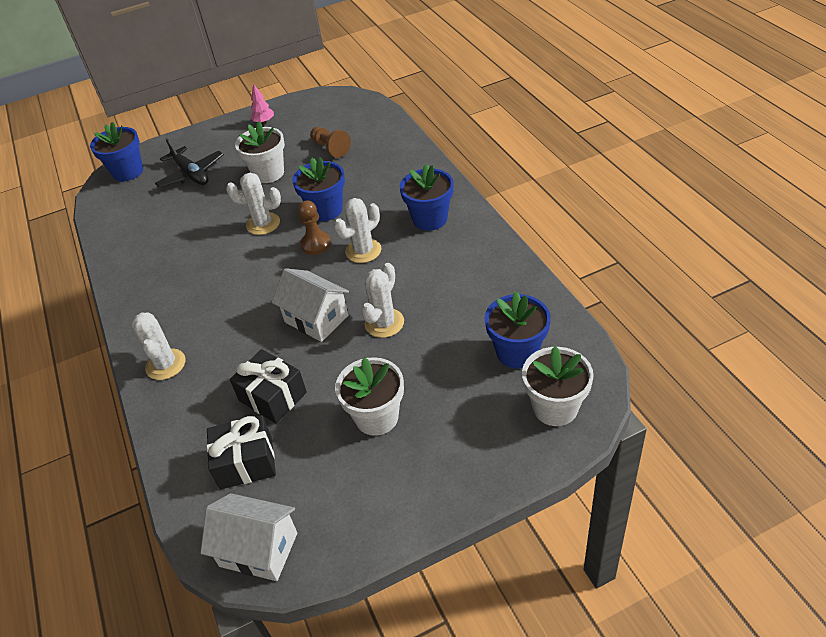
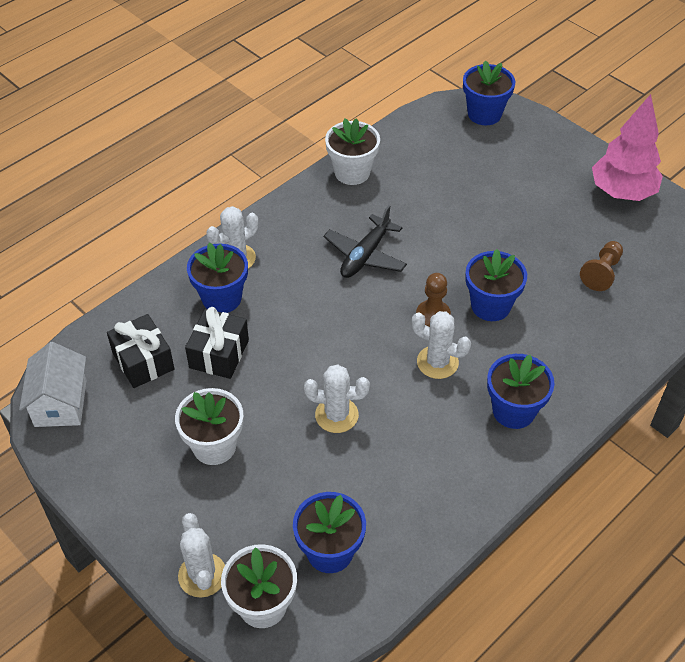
camera: 65 degrees right, 5 degrees up
(191, 174) = (502, 166): black plane -> black plane (365, 255)
(207, 384) = (221, 298): none -> blue flower pot
(263, 224) = (447, 258): white cactus -> white cactus (202, 575)
(264, 122) = (622, 192): pink tree -> pink tree, size x2.30
(268, 173) = (531, 232): white flower pot -> white flower pot (352, 172)
(316, 319) = (325, 354): white house -> none

